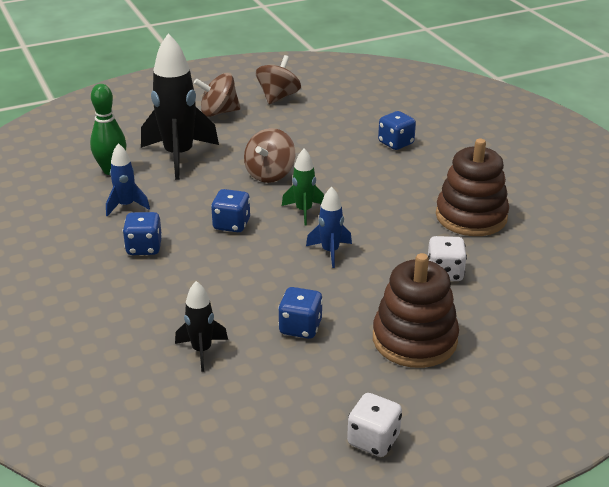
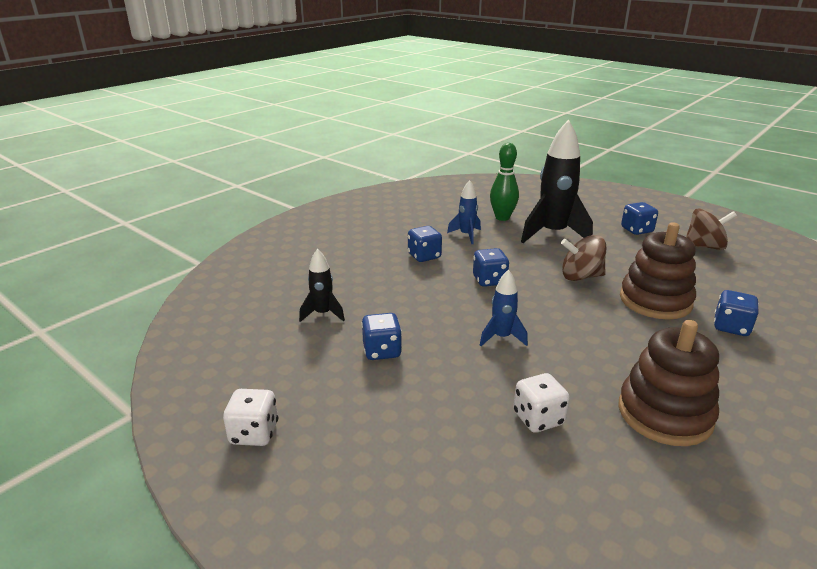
camera: 65 degrees right, 5 degrees down
(218, 112) = (636, 230): brown spinning top -> blue dice
(304, 211) = (547, 307): green rocket -> none
(414, 339) = (411, 424): brown stacking toy -> brown stacking toy (655, 301)

